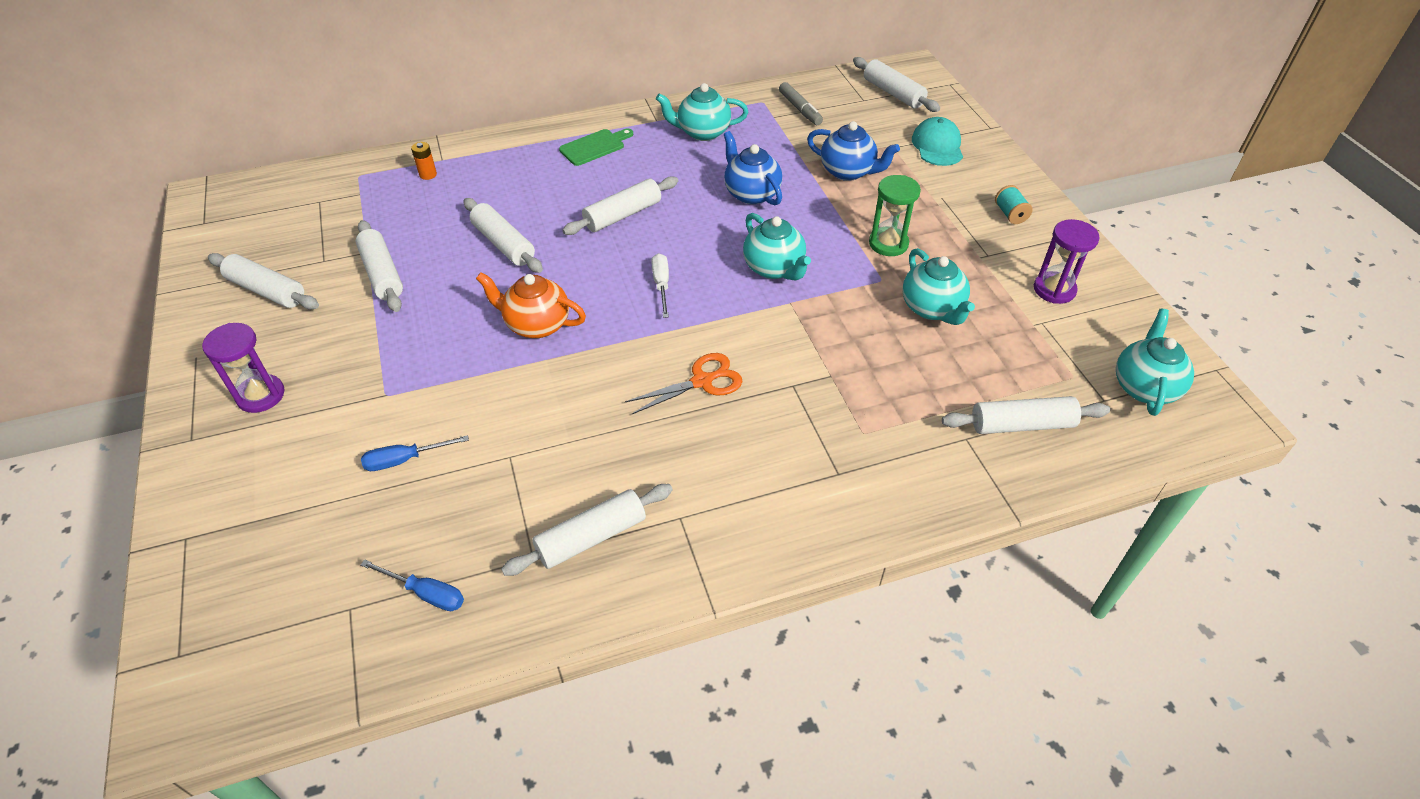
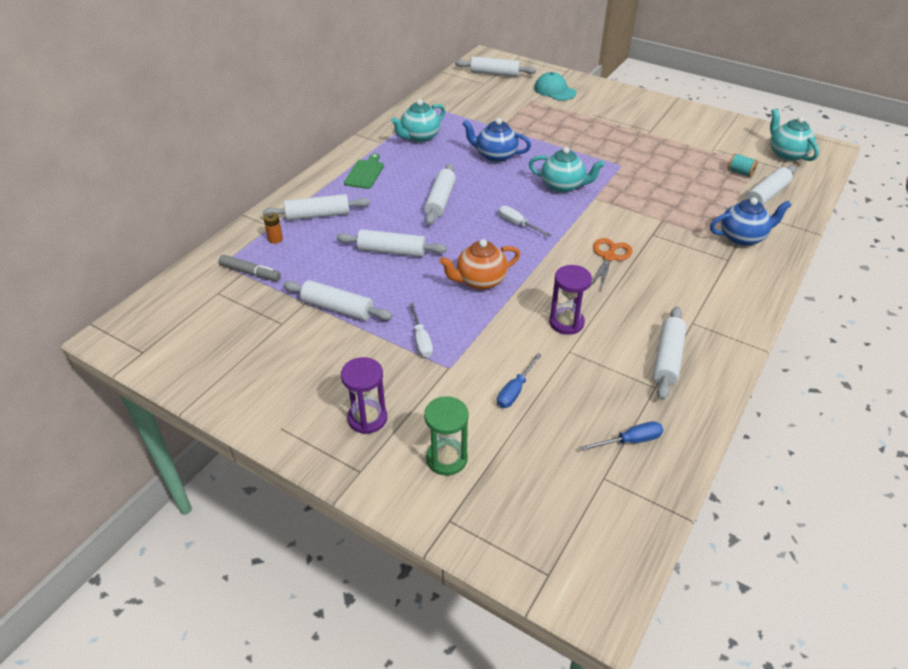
camera: 40 degrees left, 5 degrees down
(267, 291) = (268, 362): white rolling pin -> white rolling pin (318, 215)
(401, 351) = (421, 340): none -> white screwdriver
(800, 109) = (457, 102): grey marker -> grey marker (250, 273)
(848, 172) = (529, 122): blue teapot -> blue teapot (742, 237)
(888, 243) = (599, 147): green hourglass -> green hourglass (446, 458)
(932, 308) = (661, 166): turquoise teapot -> none
(1010, 214) = (633, 107): turquoise spool -> turquoise spool (740, 172)
(1054, 289) = (698, 132): purple hourglass -> purple hourglass (566, 322)

